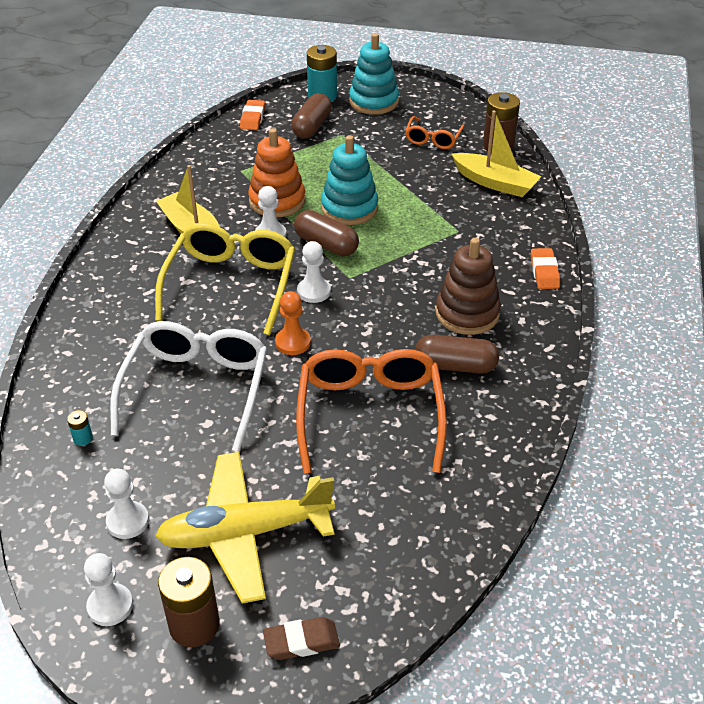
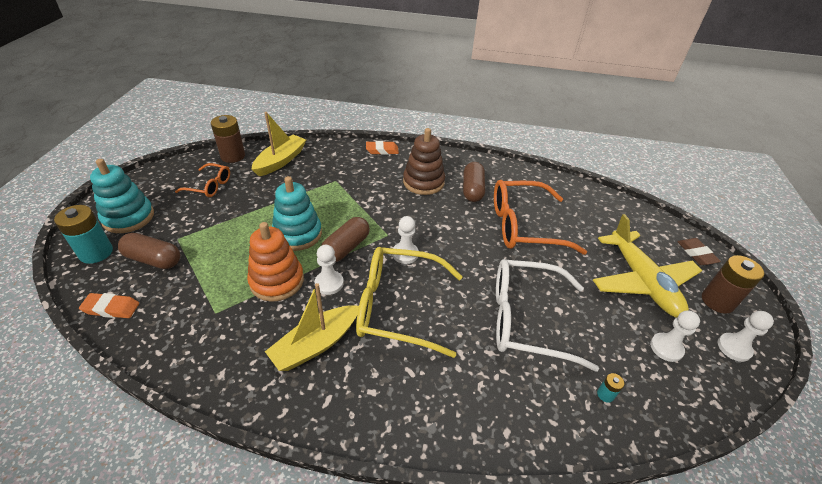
camera: 95 degrees left, 0 degrees up
(293, 342) = (464, 264): orange pawn -> none

